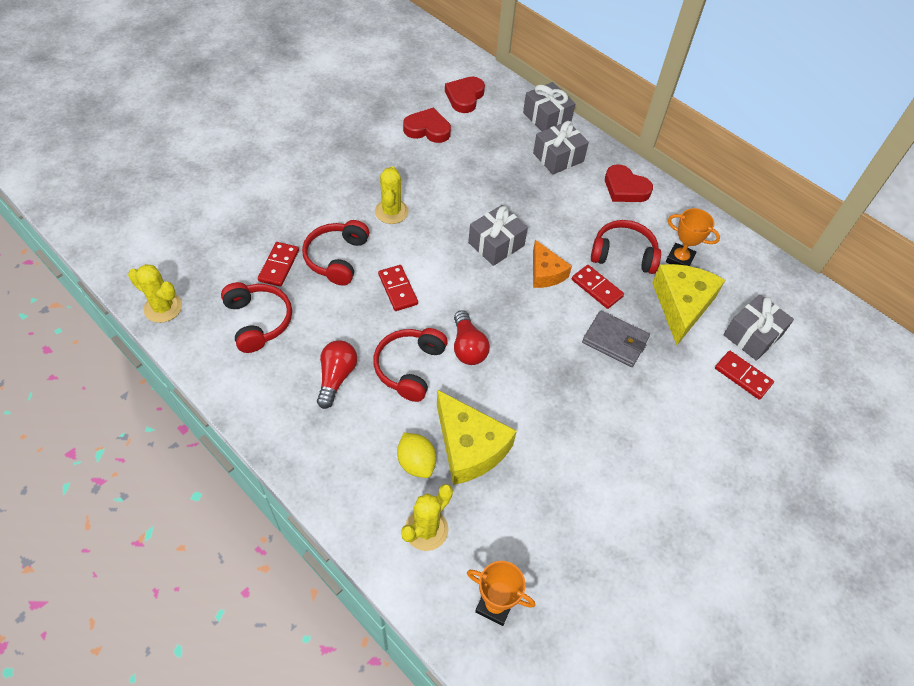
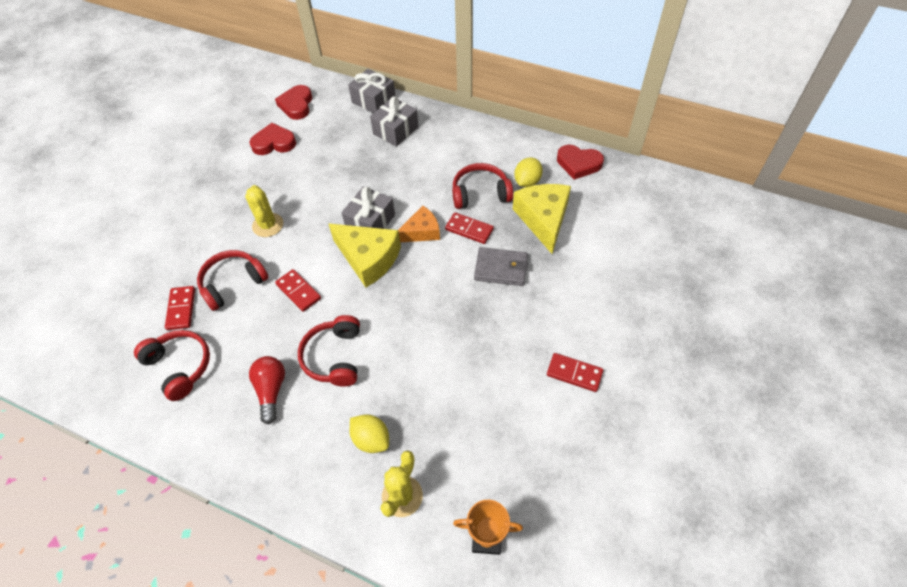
camera: 15 degrees left, 0 degrees up
(163, 307) = (82, 388): yellow cactus -> none
(336, 258) = (233, 283): red headphones -> red headphones turned 60 degrees clockwise
(468, 347) = (379, 320): red light bulb -> none
(469, 447) = (412, 407): yellow cheese -> yellow cheese (368, 258)
(545, 273) = (421, 231): orange cheese -> orange cheese turned 75 degrees counterclockwise
(625, 188) = (461, 138): red heart -> red heart (578, 164)
(679, 259) = (527, 182): orange trophy -> yellow lemon
(743, 376) = (614, 260): red domino -> red domino (574, 373)
(752, 335) = (608, 224): grey gift -> none

